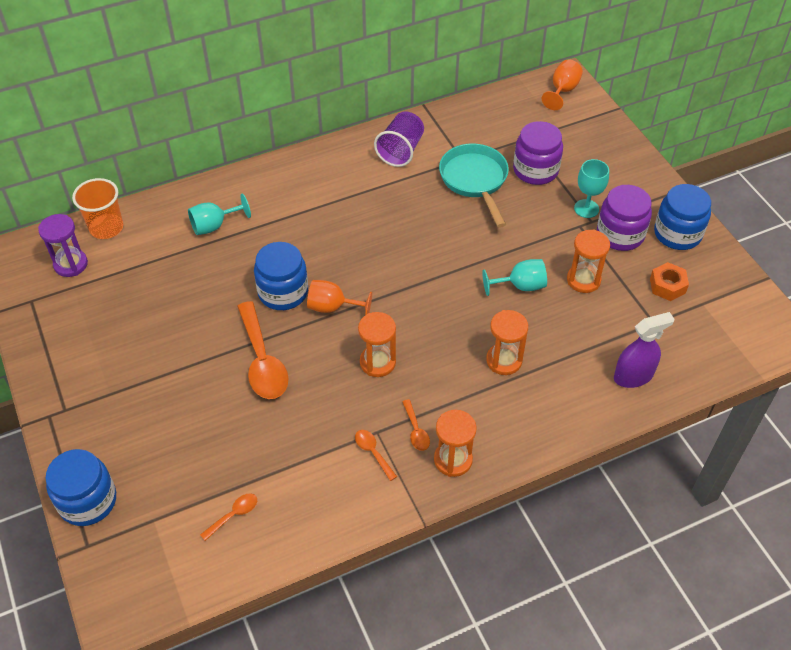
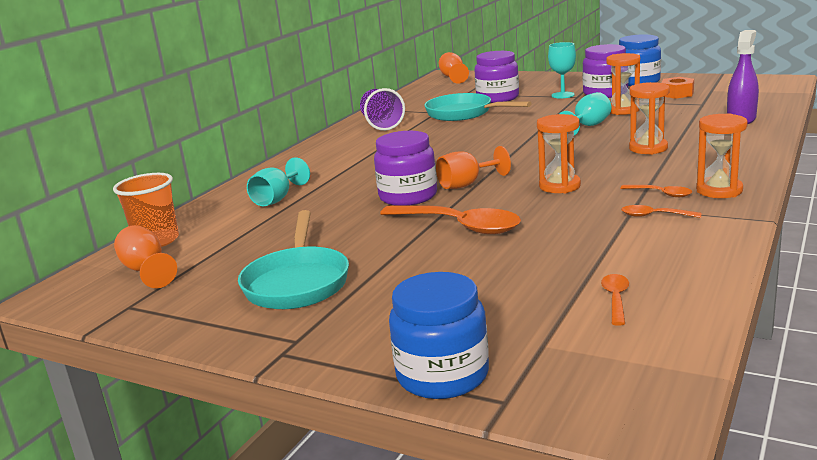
camera: 35 degrees left, 30 degrees down
(71, 264) = (146, 271): purple hourglass -> orange goblet
(121, 349) = (297, 282): none -> turquoise pan
(283, 292) = (408, 196): blue jar -> purple jar

